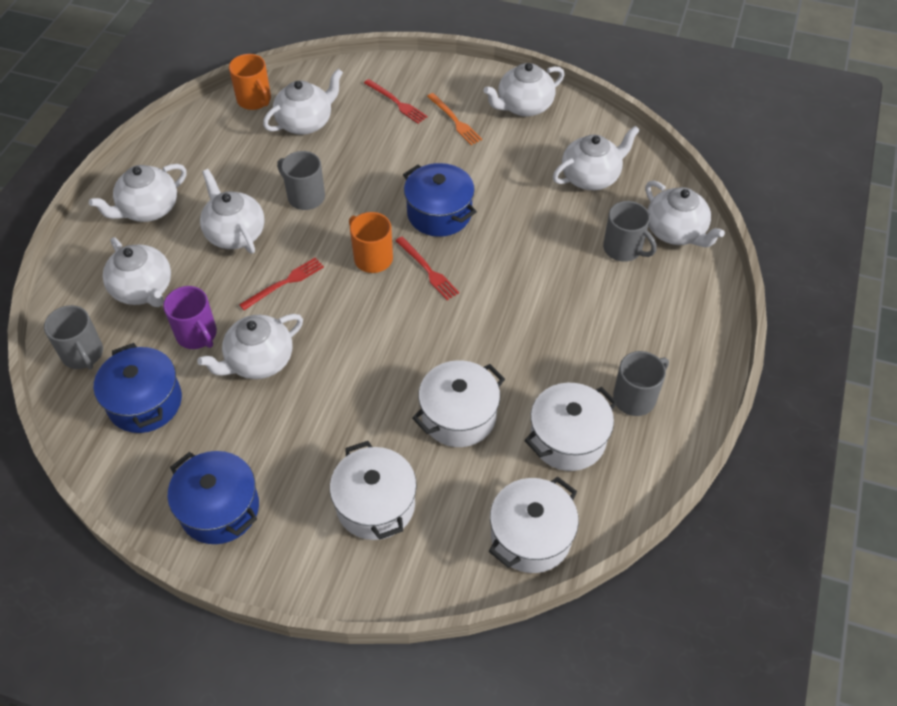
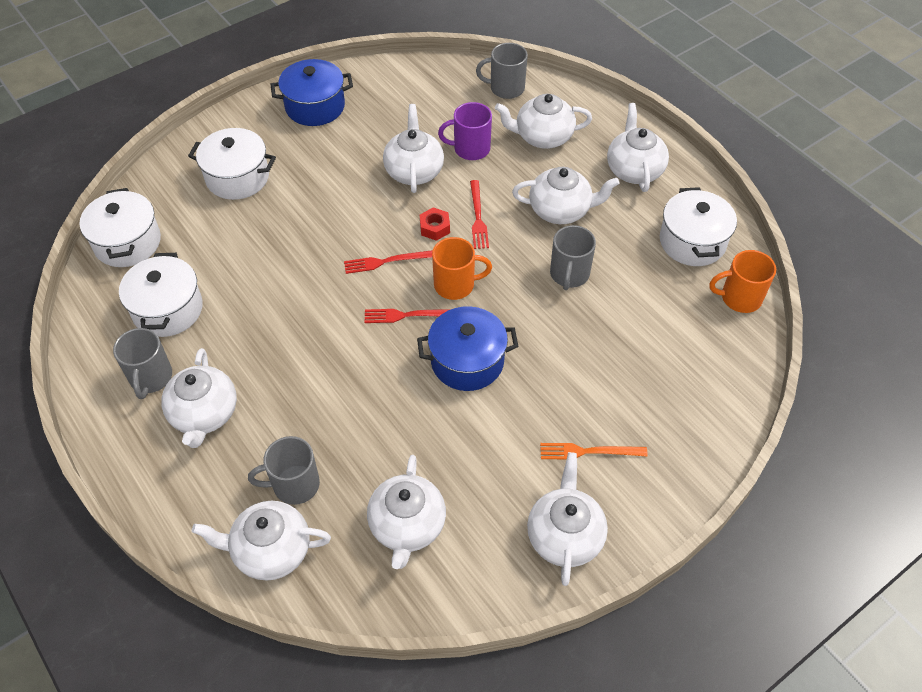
camera: 125 degrees right, 0 degrees up
(145, 402) = (434, 103): blue pot -> none
(305, 122) = (676, 322): white teapot -> white teapot (204, 414)
(305, 197) = (569, 274): grey mug -> grey mug turned 120 degrees clockwise
(320, 305) = (434, 228): none -> red nut
(396, 102) = (656, 414): red fork -> red fork (386, 261)
(458, 416) = (254, 256): white pot -> white pot (692, 242)

